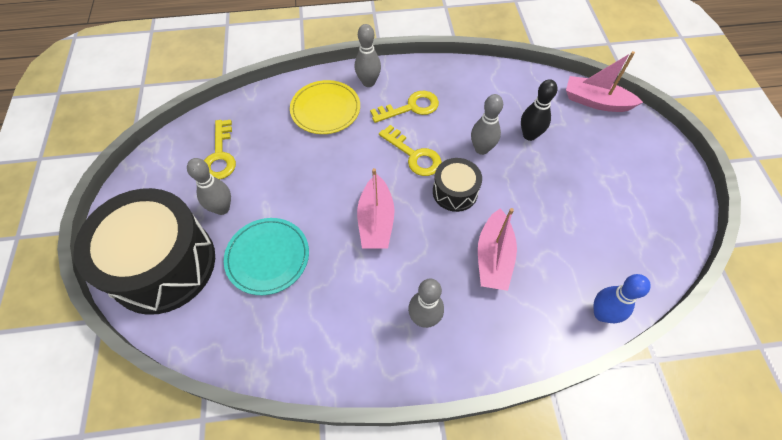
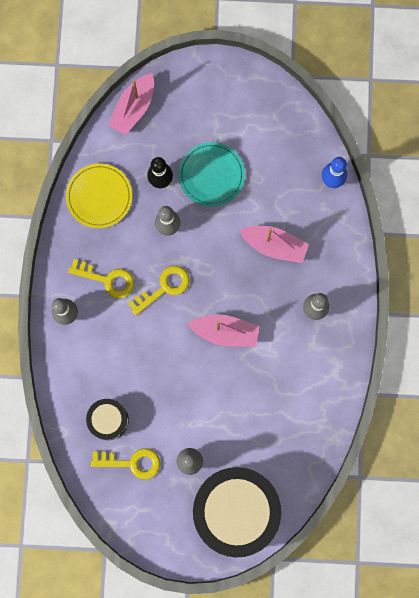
camera: 80 degrees left, 20 degrees up
(268, 257) = (243, 424): turquoise plate -> turquoise plate (211, 175)
(325, 109) = (94, 360): yellow plate -> yellow plate (99, 196)
(411, 107) = (107, 279): yellow key -> yellow key turned 120 degrees clockwise
(455, 192) = (208, 261): black drum -> black drum (108, 420)

